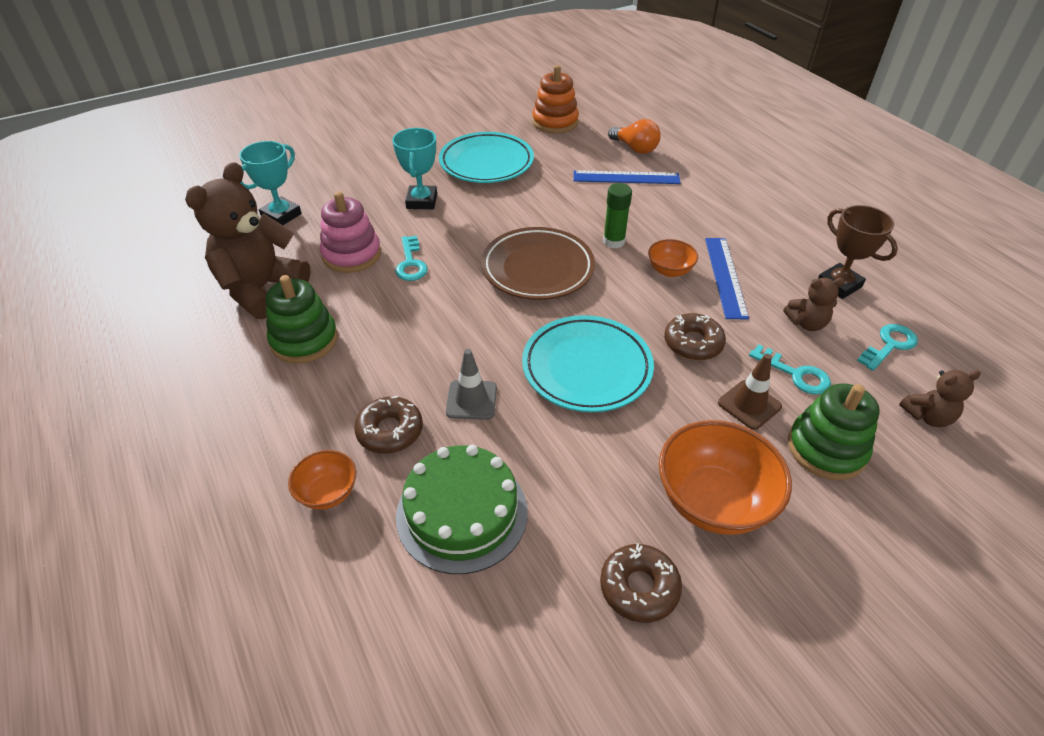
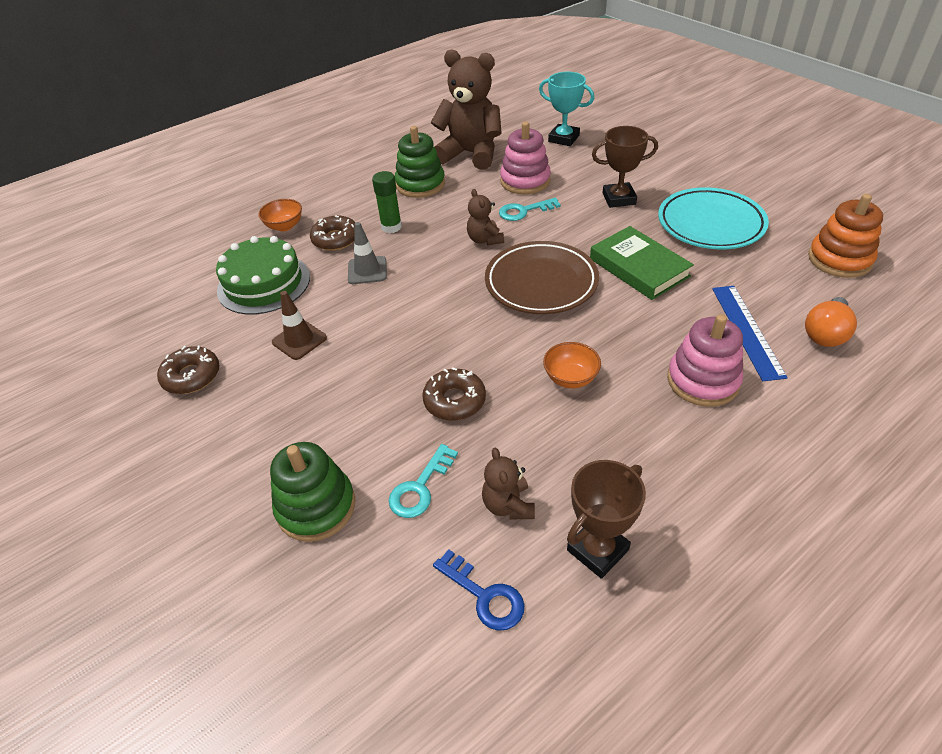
camera: 85 degrees right, 0 degrees up
(421, 201) = (619, 199): turquoise trophy -> brown trophy
(533, 210) = (639, 267): none -> green book
(586, 368) = (409, 329): turquoise plate -> none
(613, 241) = (607, 330): green glue stick -> green glue stick (391, 227)
(677, 208) = (702, 380): none -> pink stacking toy
(713, 501) = (261, 418): orange bowl -> none
(725, 276) = (575, 428): blue ruler -> none
(749, 405) = (372, 445): brown traffic cone -> brown traffic cone (299, 340)
(889, 345) = (484, 595): turquoise key -> blue key
(927, 416) = (364, 618): brown teddy bear -> brown teddy bear (485, 240)

